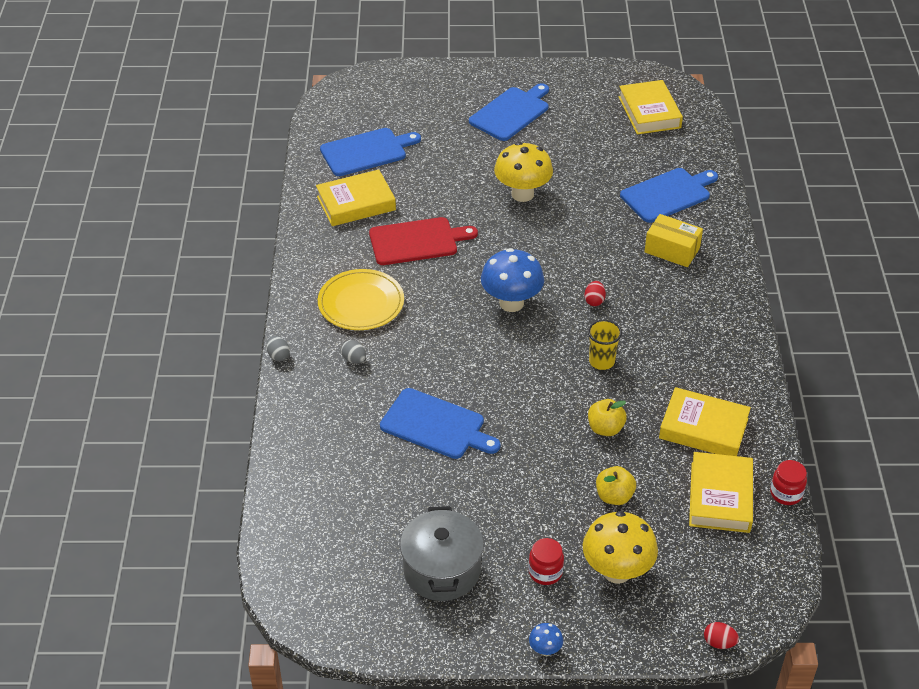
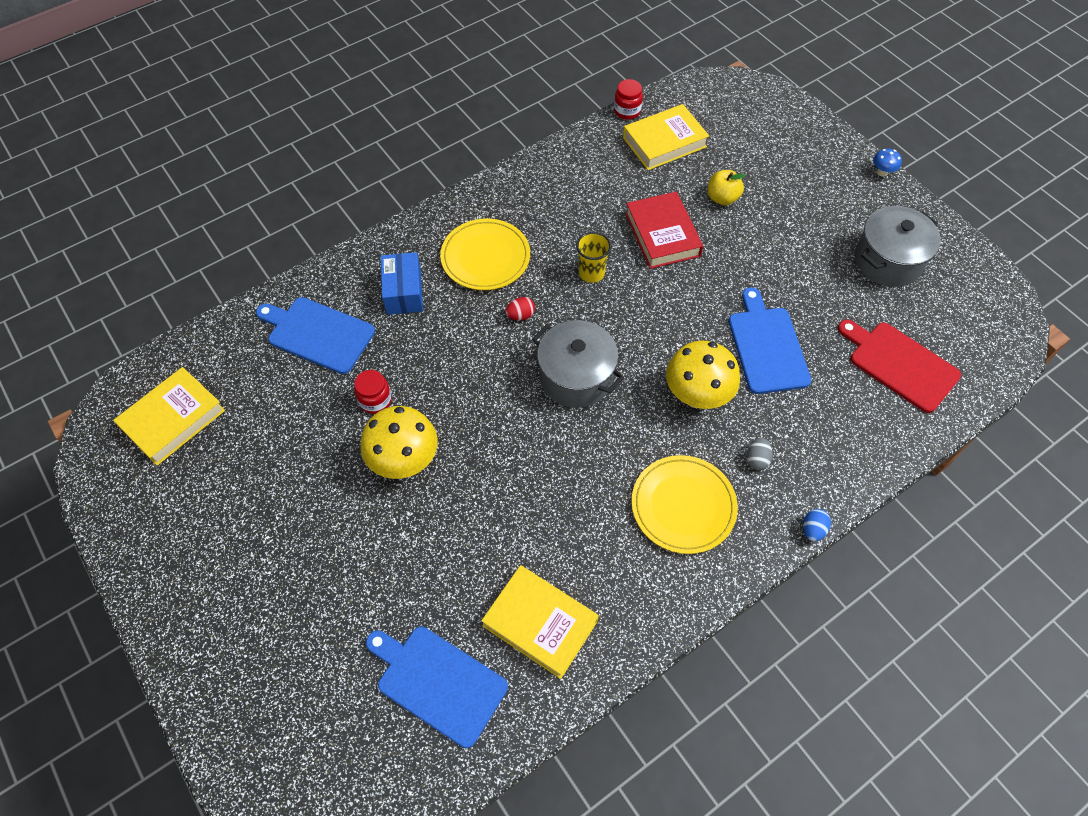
camera: 125 degrees left, 15 degrees up
(278, 356) = (812, 529): grey egg -> blue egg
(417, 241) = (554, 515): red cutting board -> red cutting board (900, 364)
(511, 113) = (255, 563): blue cutting board -> none
(511, 303) = (576, 377): blue mushroom -> grey pot
(545, 572) = (825, 203): red jar -> red jar (375, 400)
(605, 428) = (662, 235): yellow apple -> red book
(617, 571) = (783, 166): yellow mushroom -> yellow mushroom (696, 396)
(671, 308) = (485, 257): none -> yellow plate
(672, 250) = (404, 292): yellow box -> blue box
(703, 428) = (606, 178): yellow book -> none
(719, 643) = (783, 95): red egg -> none

